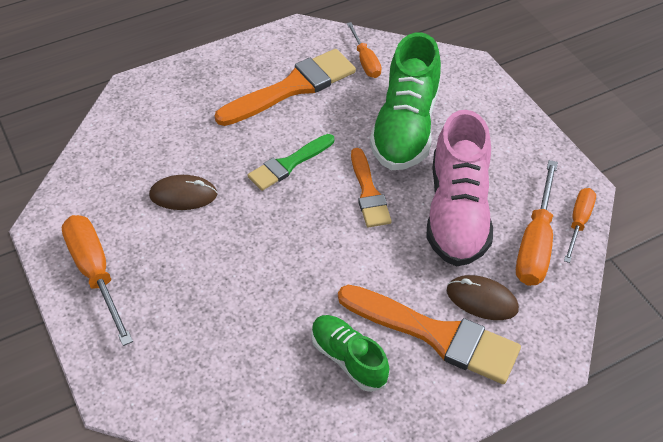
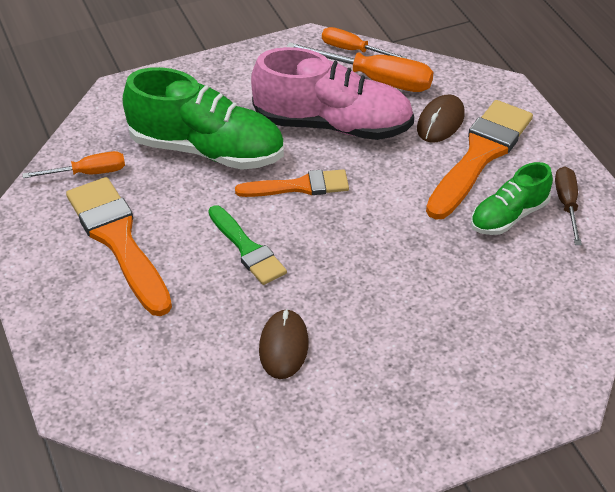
camera: 85 degrees left, 5 degrees down
(95, 273) = (399, 429): orange screwdriver -> none
(372, 414) = (567, 205): none -> brown screwdriver

